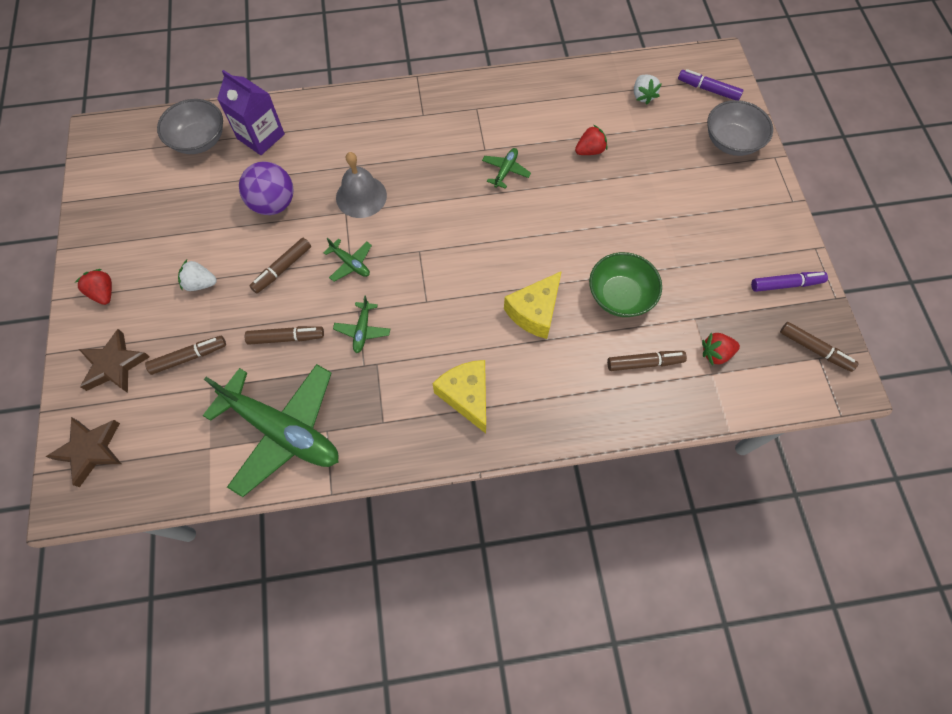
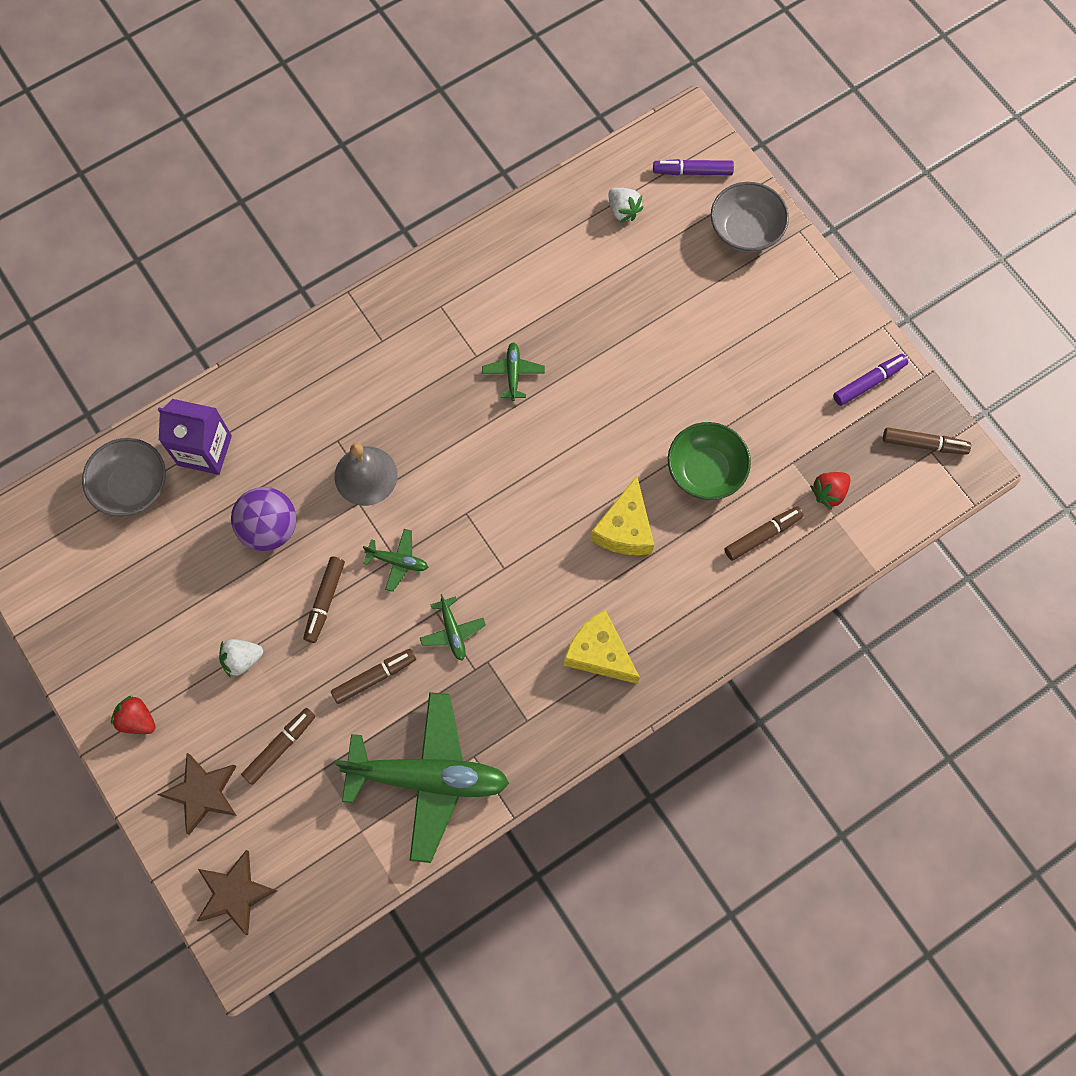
camera: 25 degrees left, 5 degrees up
(589, 150) = (595, 308): red strawberry -> none

